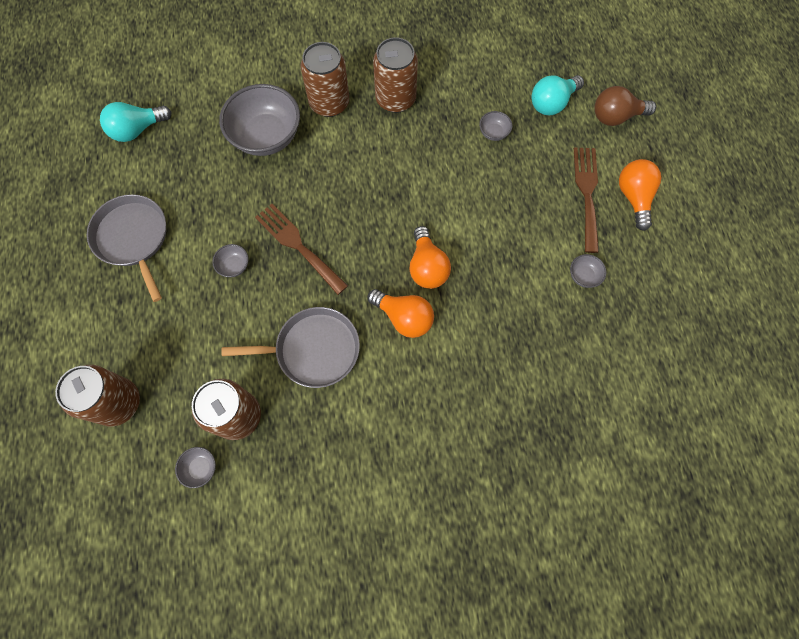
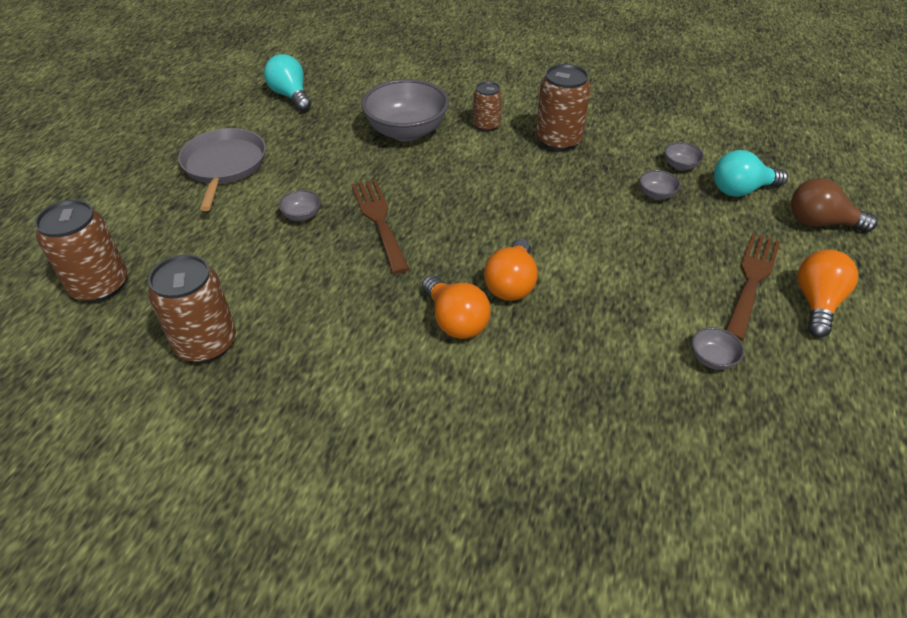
camera: 25 degrees right, 25 degrees down
(137, 130) = (291, 96): turquoise light bulb -> turquoise light bulb turned 60 degrees clockwise
(200, 468) = (128, 376): grey bowl -> grey bowl (680, 166)
(313, 350) = (331, 313): grey pan -> none
(329, 103) = (486, 125): brown can -> brown can, size x0.60

